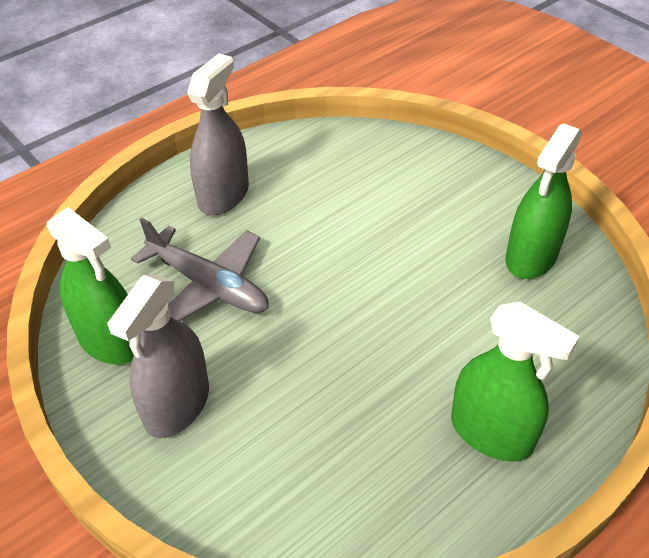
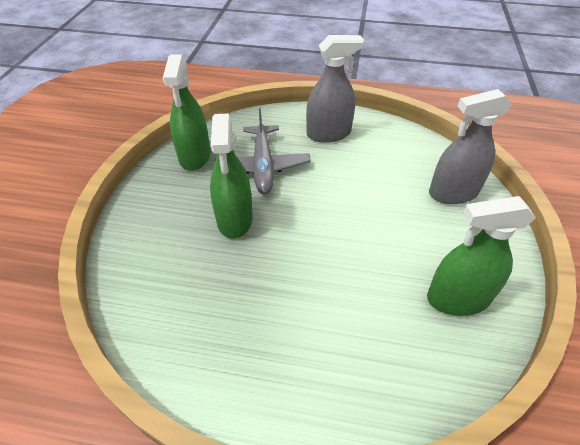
camera: 50 degrees right, 0 degrees up
(177, 405) = (177, 203): grey spray bottle -> grey spray bottle (453, 193)
(491, 433) = (283, 362): green spray bottle -> green spray bottle (234, 219)

